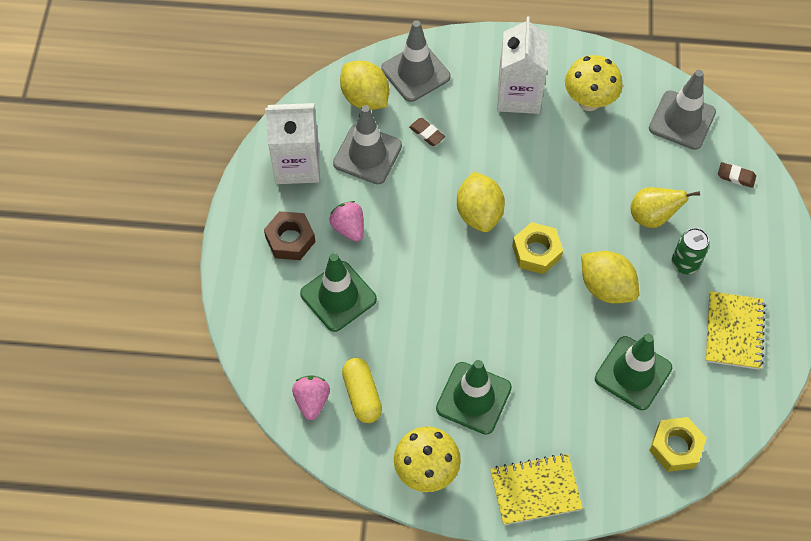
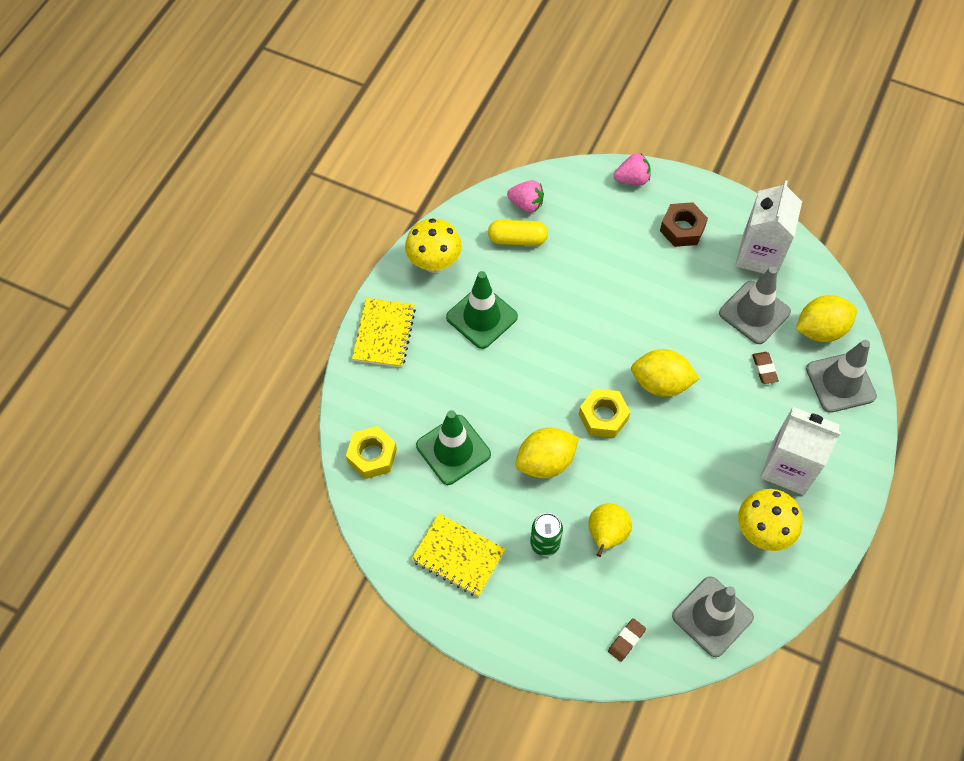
camera: 110 degrees right, 0 degrees up
(338, 296) = (614, 248): green traffic cone -> none
(349, 228) = (679, 275): pink strawberry -> pink strawberry (632, 179)
(427, 133) = (764, 369): brown eraser -> brown eraser turned 75 degrees counterclockwise

